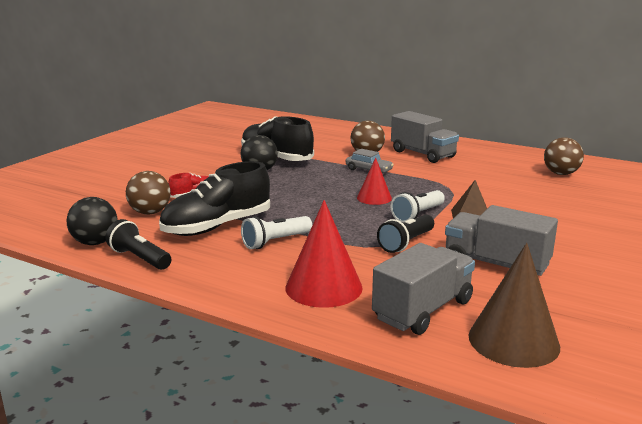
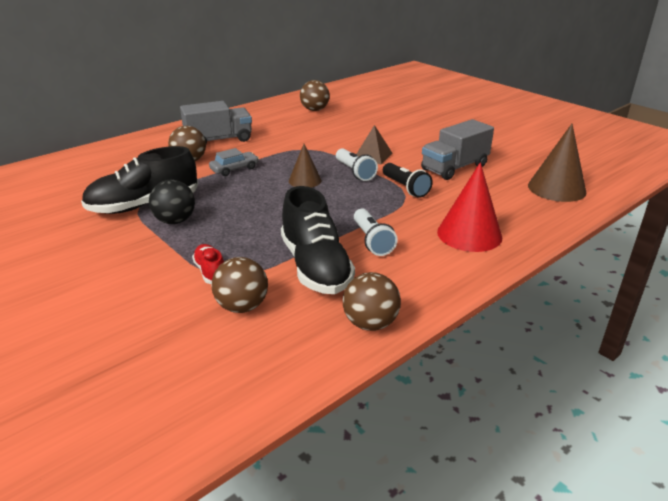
camera: 70 degrees left, 10 degrees up
(95, 242) = (308, 355): black ball -> none
(139, 258) = (370, 323): black flashlight -> brown ball
(374, 198) = (305, 180): red cone -> brown cone
(423, 310) = (514, 205): grey truck -> none

